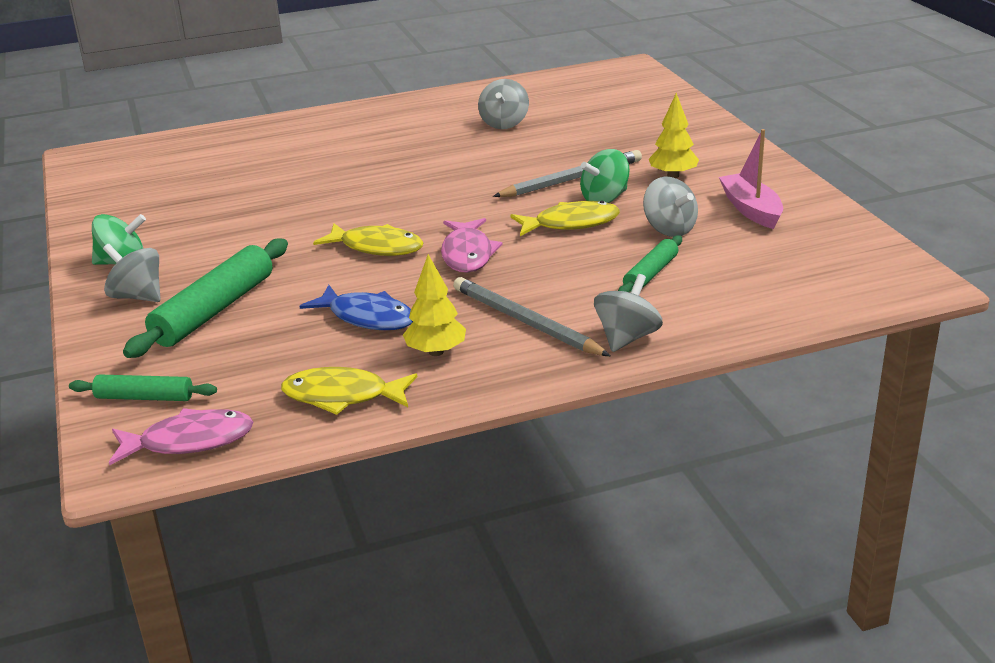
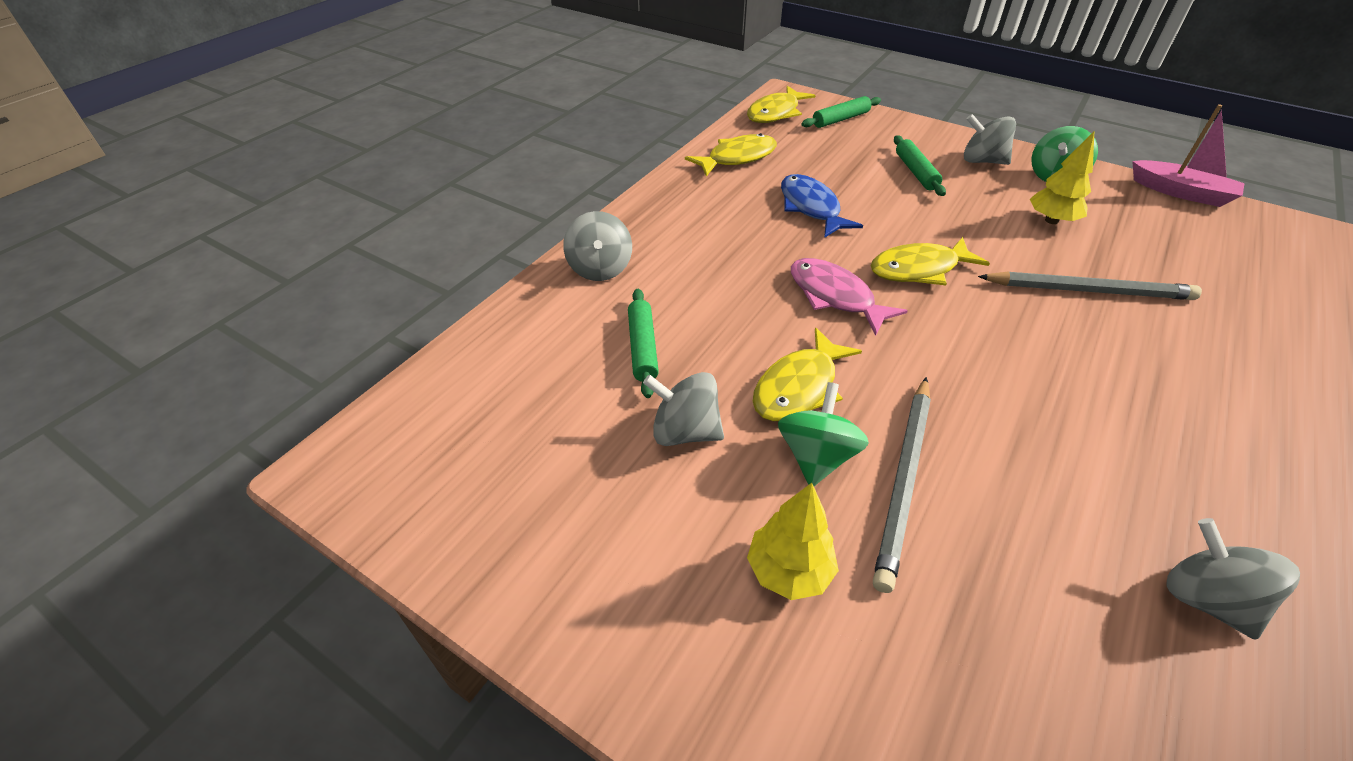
camera: 140 degrees right, 15 degrees up
(138, 296) = (982, 161): grey spinning top -> grey spinning top turned 150 degrees counterclockwise
(190, 441) = (775, 113): pink fish -> yellow fish
(214, 310) = (915, 172): green rolling pin -> green rolling pin, size x0.56
(367, 317) = (811, 207): blue fish -> blue fish turned 75 degrees clockwise
(436, 352) = (724, 203): yellow tree -> yellow tree (1051, 220)
(525, 322) = (693, 250): grey pencil -> grey pencil (1088, 290)
(751, 210) = (615, 531): pink boat -> pink boat (1181, 192)

